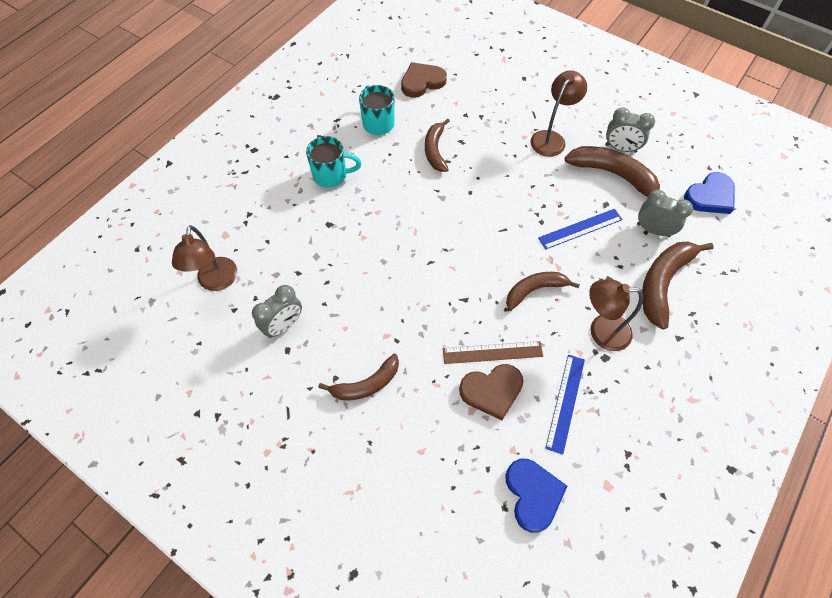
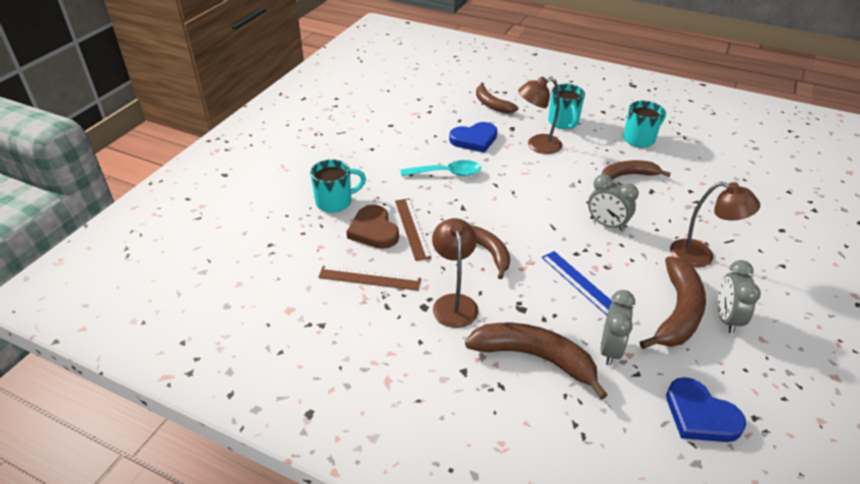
camera: 80 degrees right, 20 degrees down
(216, 282) = (439, 88): brown lamp -> brown lamp (537, 145)
(284, 325) = (410, 120): grey clock -> grey clock (606, 224)
(366, 384) = (368, 163): brown banana -> brown banana (491, 105)
(402, 304) = (446, 173): none -> turquoise spoon
(422, 82) = (714, 159): brown heart -> none
(436, 428) = (335, 202): none -> turquoise mug
(533, 494) = (281, 260): blue heart -> blue heart (474, 139)
(565, 402) = (369, 278): blue ruler -> brown ruler

